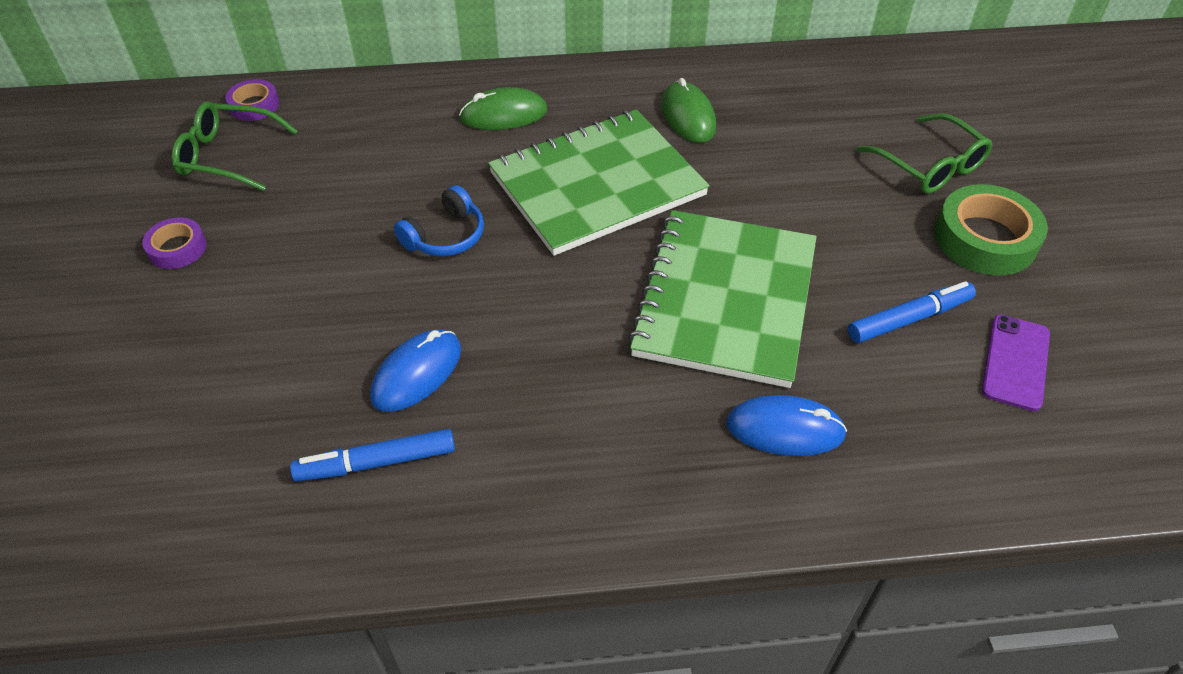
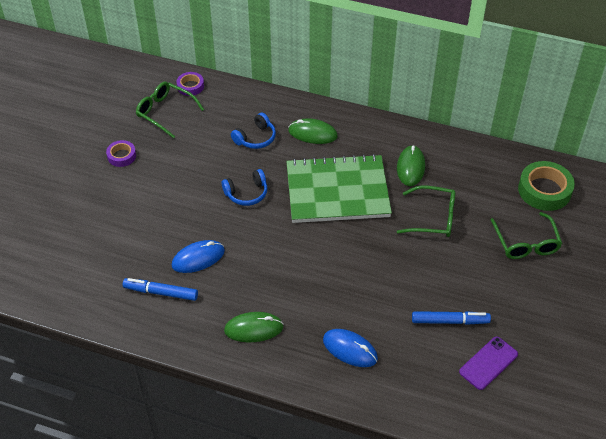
camera: 25 degrees right, 0 degrees up
(412, 148) = (255, 138): none -> blue headphones
(593, 461) = (253, 329): none -> green mouse
(725, 299) = (363, 276): green notebook -> none
(772, 175) = (433, 218): none -> green glasses
(985, 239) = (524, 295): green tape -> green tape (544, 190)

